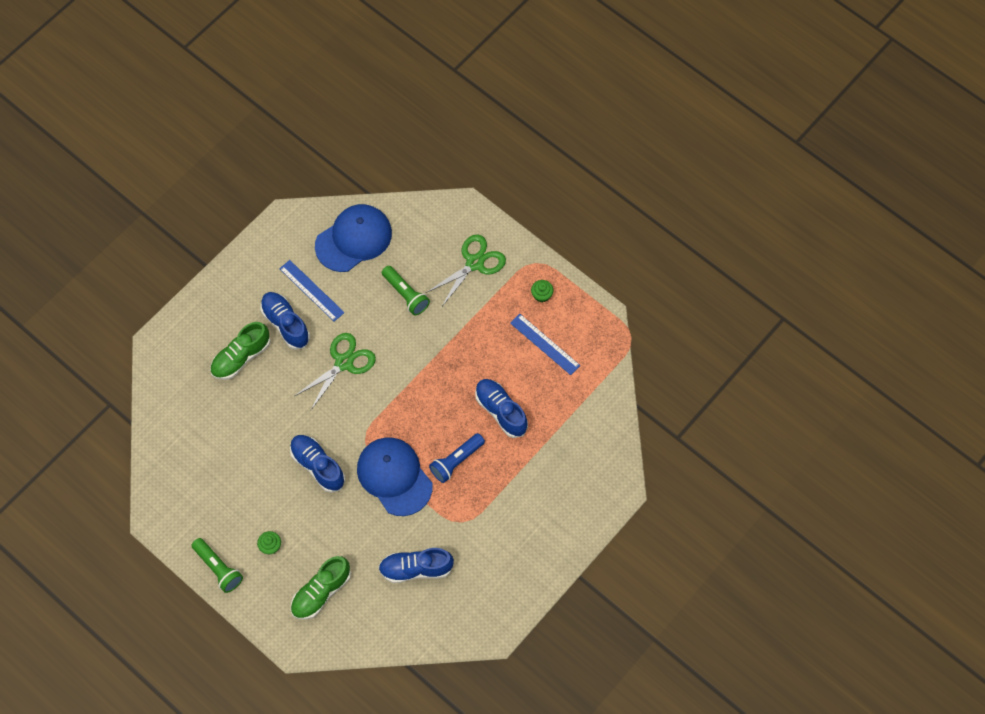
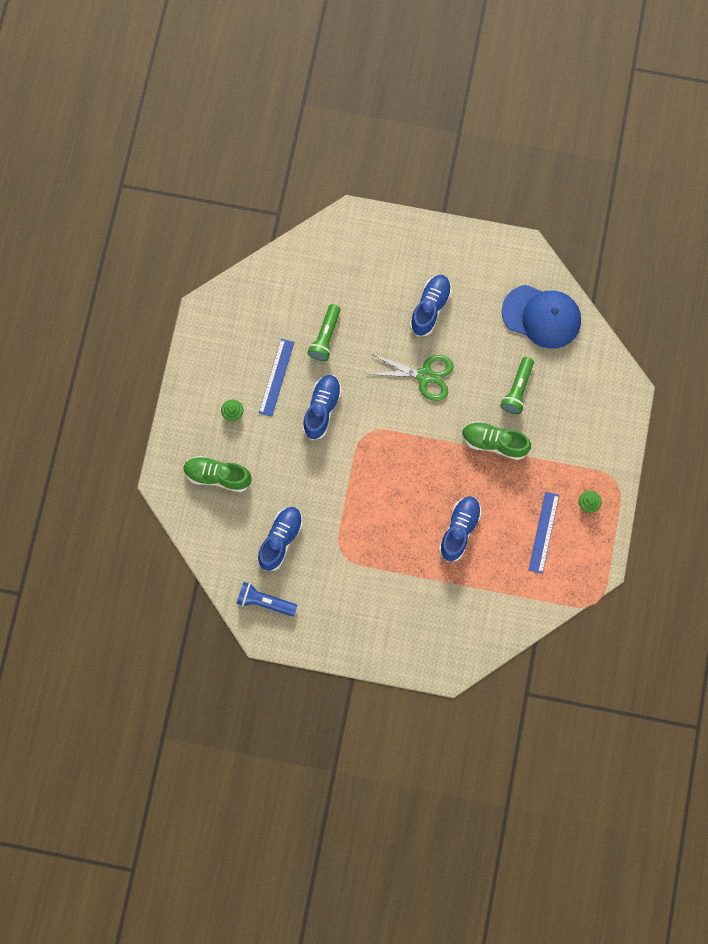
camera: 60 degrees right, 10 degrees up
(218, 568) = (191, 384): green flashlight -> green flashlight (325, 337)
(241, 357) = (379, 291): green shoe -> green shoe (494, 442)
(311, 290) = (473, 310): blue ruler -> blue ruler (276, 377)
(394, 476) = (349, 476): blue cap -> none
(416, 569) = (280, 540): blue shoe -> blue shoe turned 60 degrees clockwise
(456, 461) = (393, 519): blue flashlight -> blue flashlight (265, 601)
(474, 263) = (582, 430): green scissors -> none

